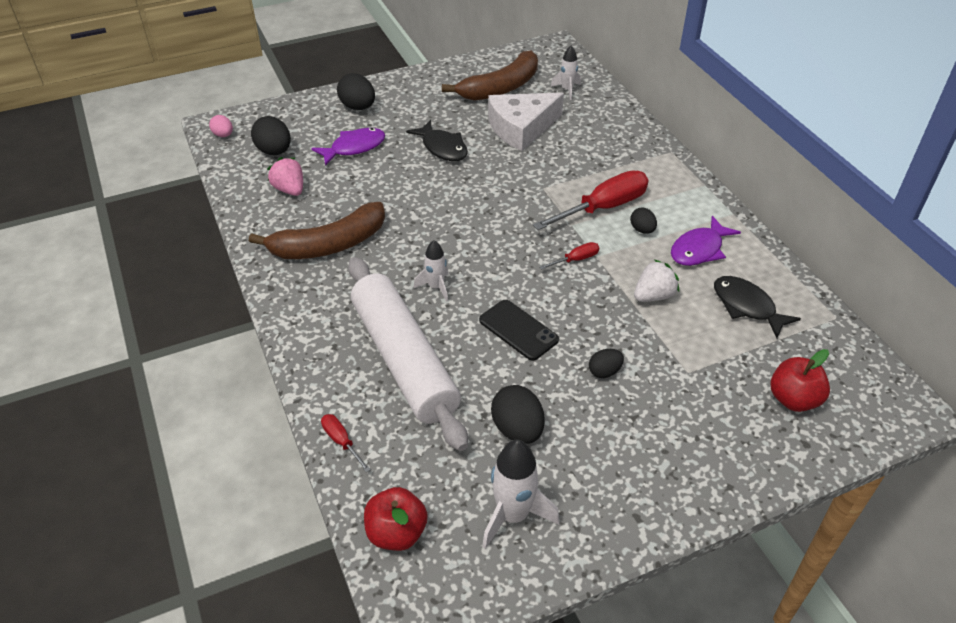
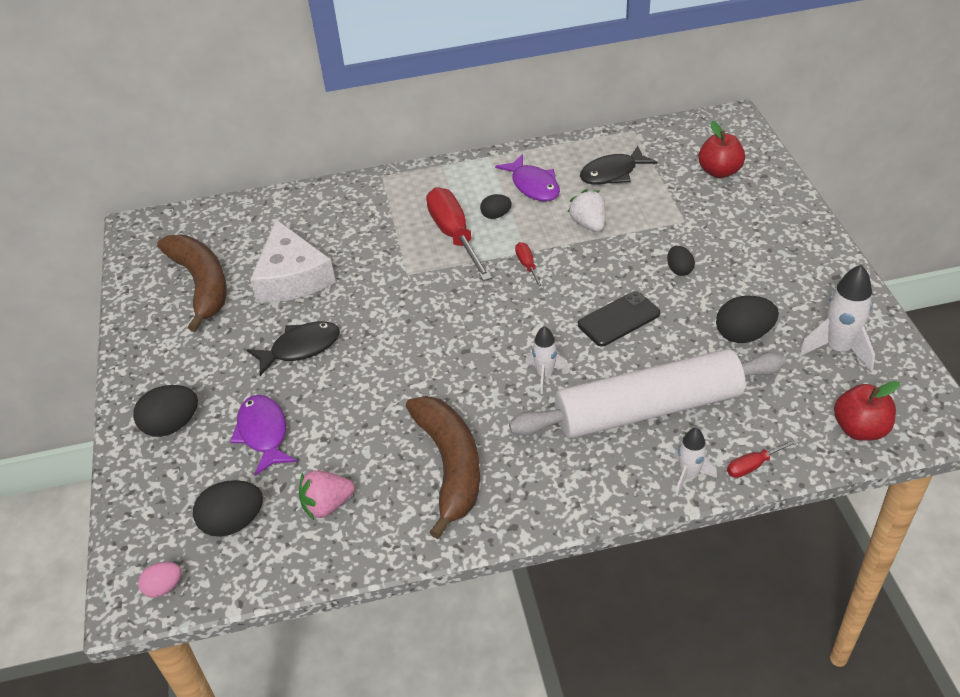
camera: 75 degrees left, 0 degrees up
(567, 90) = (235, 231): white rocket -> white rocket (689, 476)

